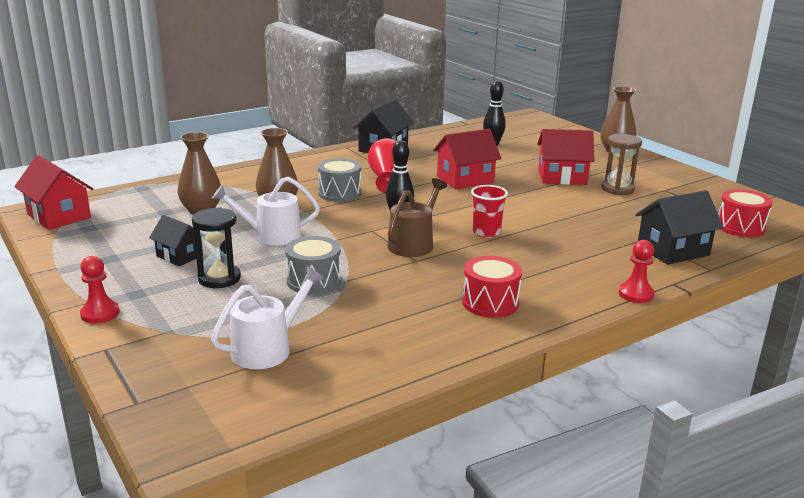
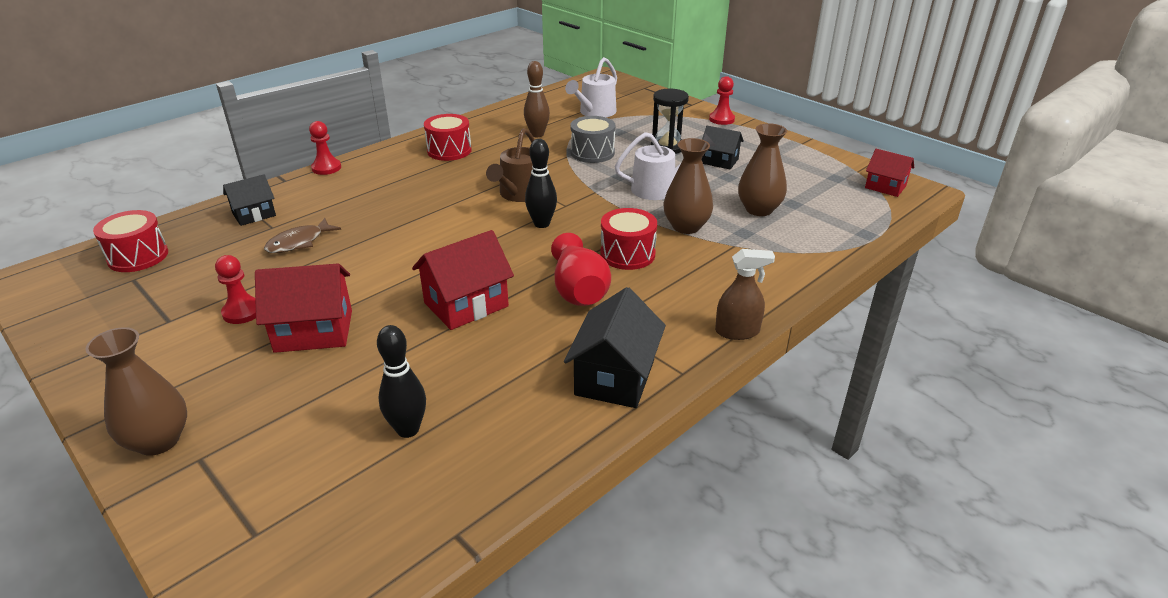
camera: 170 degrees right, 10 degrees up
(59, 216) = (885, 187): red house -> red house, size x0.63
(300, 156) = (737, 331): none -> brown spray bottle
(339, 193) = (627, 254): grey drum -> red drum
(371, 316) = (537, 134): none -> brown bowling pin
(486, 232) = (445, 215): red cup -> none
(609, 224) = (299, 242): none -> brown fish
(617, 189) = (242, 312): brown hourglass -> red pawn
(673, 250) = (254, 214): black house -> black house, size x0.63

